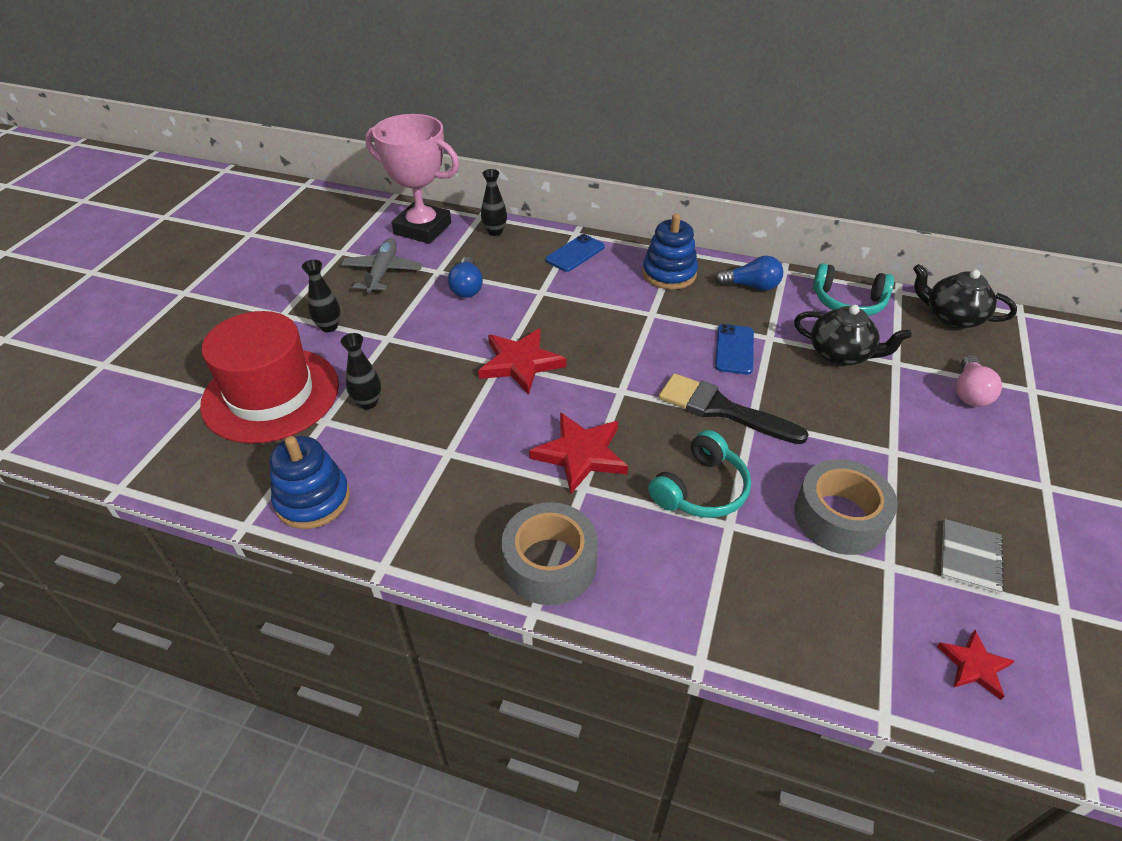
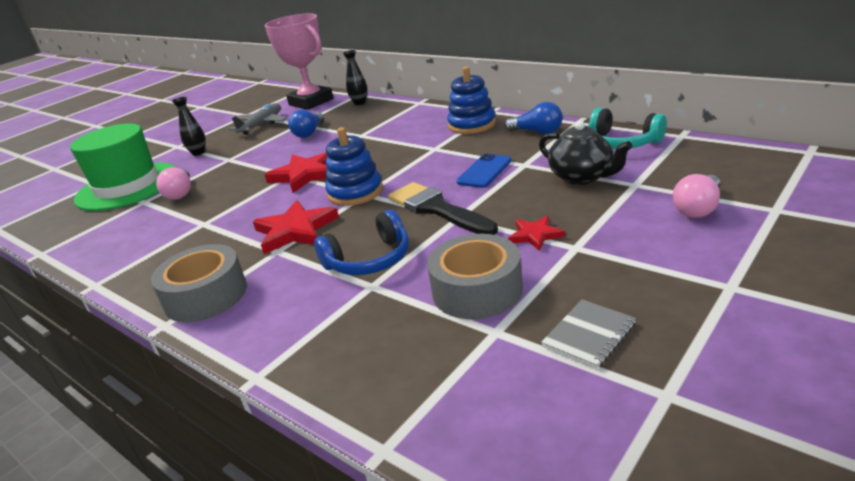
camera: 25 degrees right, 15 degrees down
(271, 394) = (127, 186): red hat -> green hat
(313, 500) = (93, 243): blue stacking toy -> blue stacking toy (355, 192)
(368, 402) = (180, 193): black vase -> pink light bulb
(575, 253) = (407, 114): blue phone -> none
(701, 489) = (369, 260): turquoise headphones -> blue headphones
(951, 317) = (724, 154): black teapot -> none
(974, 665) = (516, 425): red star -> red star (535, 235)

